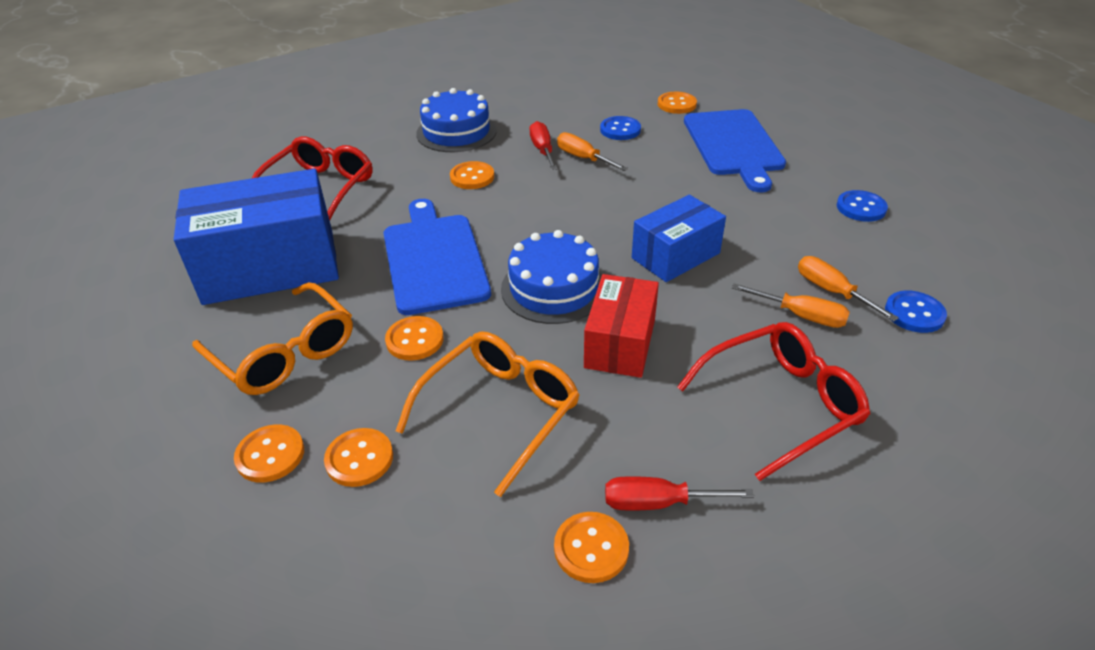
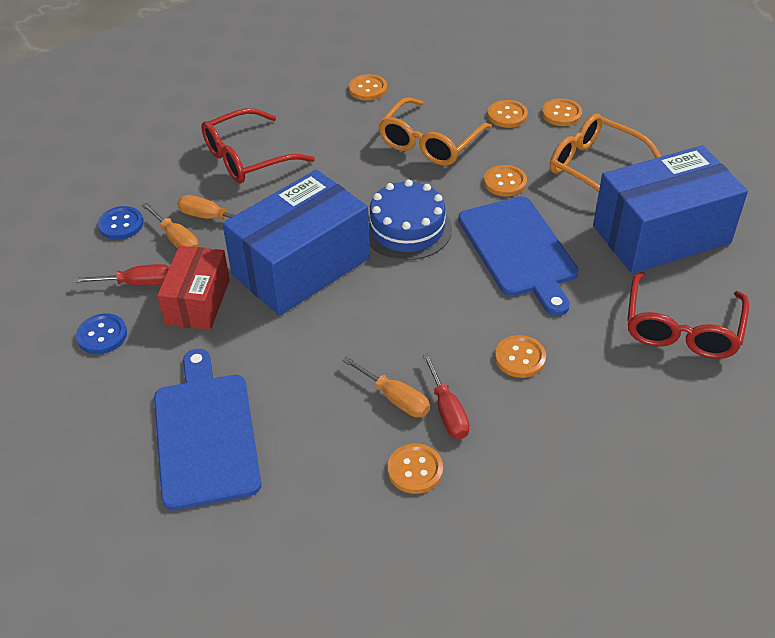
camera: 175 degrees right, 5 degrees up
(456, 132) = (570, 443): blue cake -> none
(620, 130) = (350, 460): blue button -> none
(620, 343) = (352, 189): red box -> red box (198, 302)
(658, 503) = (332, 108): red screwdriver -> red screwdriver (137, 283)
(675, 255) = (301, 266): blue box -> blue box, size x1.71
(676, 104) = (264, 531): orange button -> orange button (415, 470)

